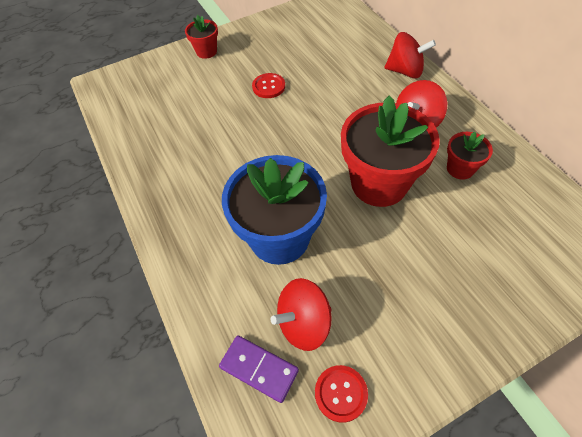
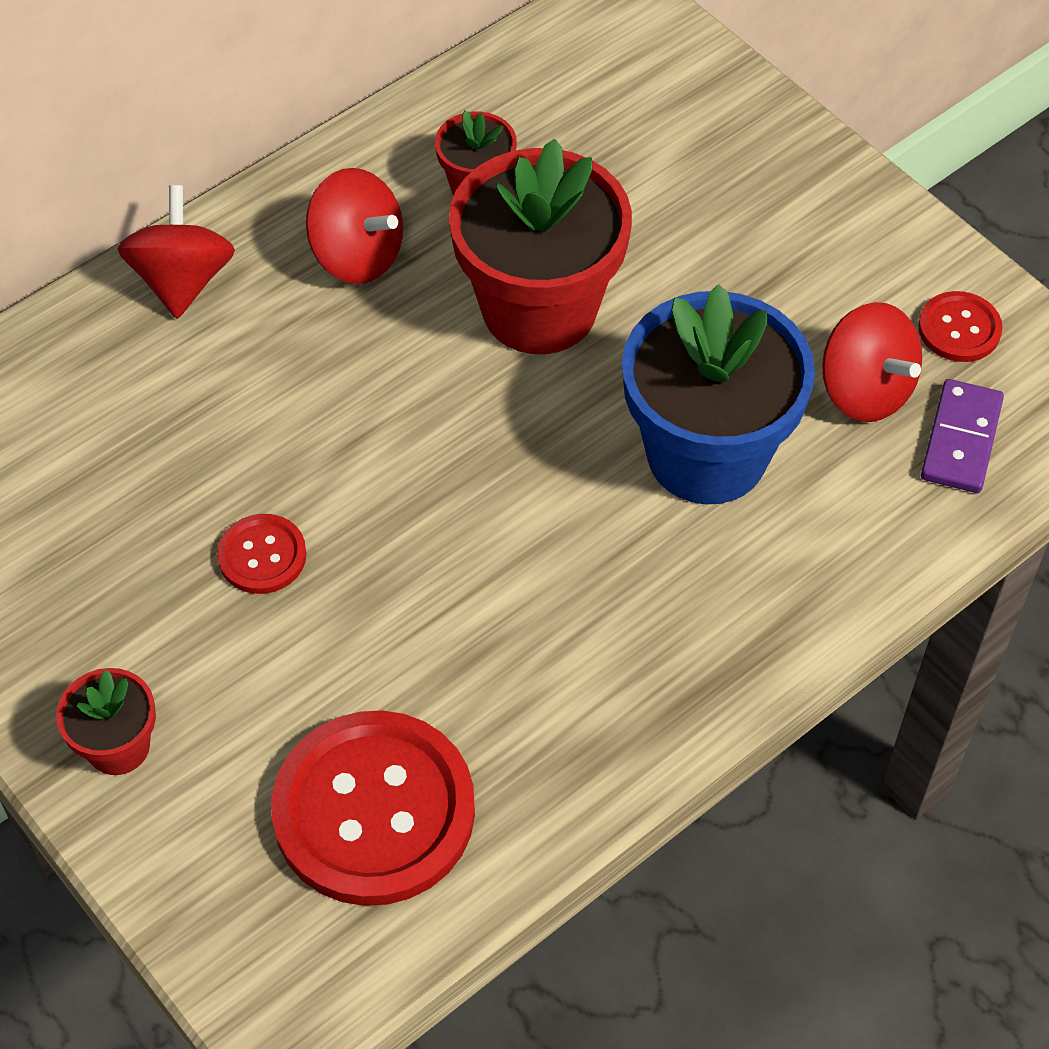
camera: 105 degrees left, 0 degrees up
(155, 108) = (374, 811): none -> red button

